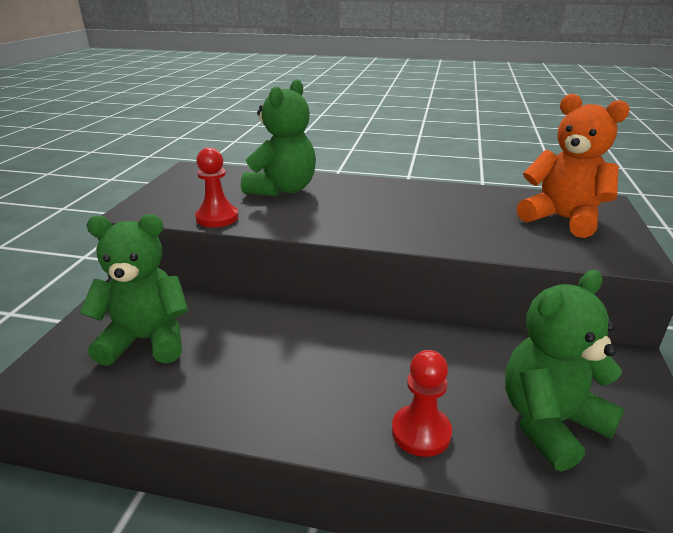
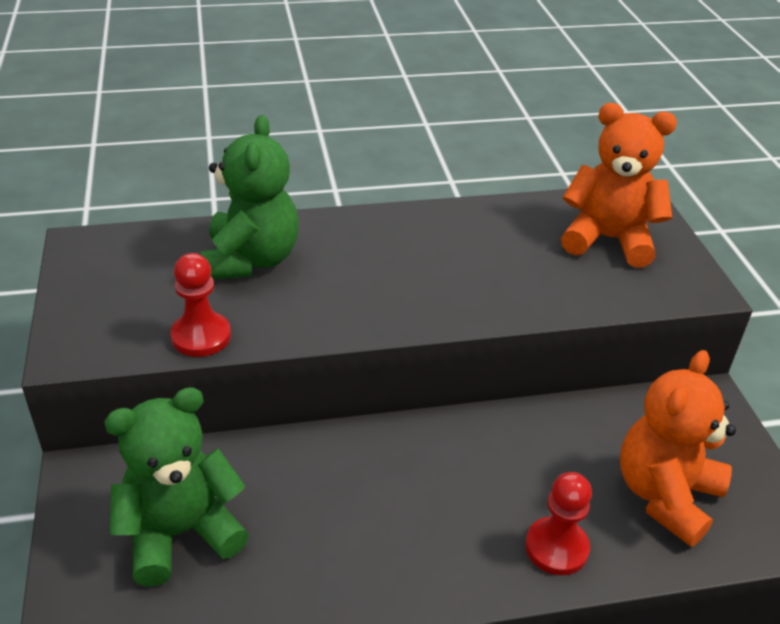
camera: 25 degrees left, 10 degrees up
(550, 422) = (665, 495): green teddy bear -> orange teddy bear

